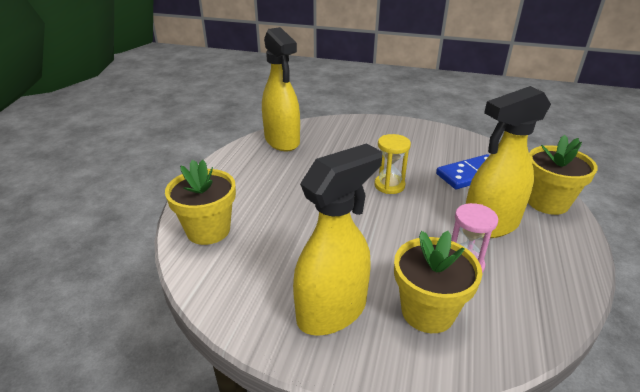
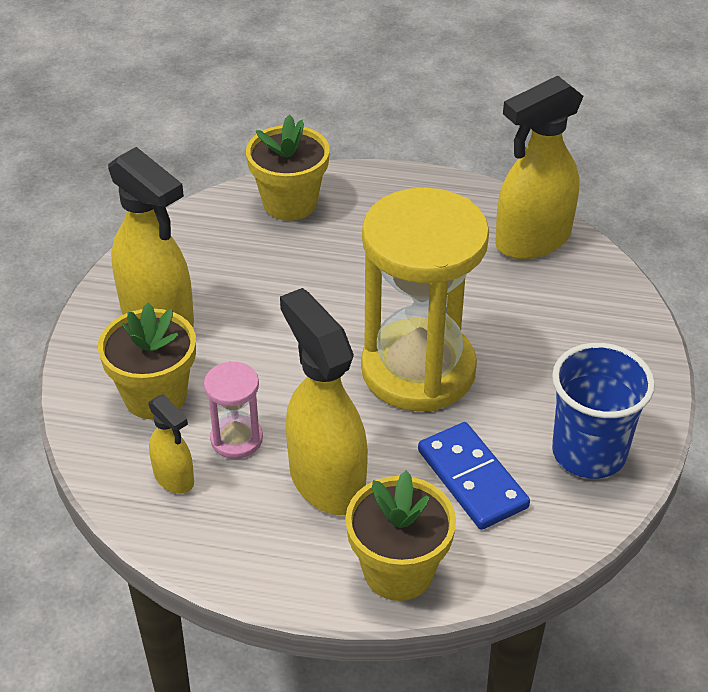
camera: 85 degrees right, 10 degrees up
(389, 185) = (418, 370): yellow hourglass -> yellow hourglass, size x2.30
(443, 142) = (589, 452): none -> blue cup
(512, 299) = (174, 478): none -> yellow spray bottle

